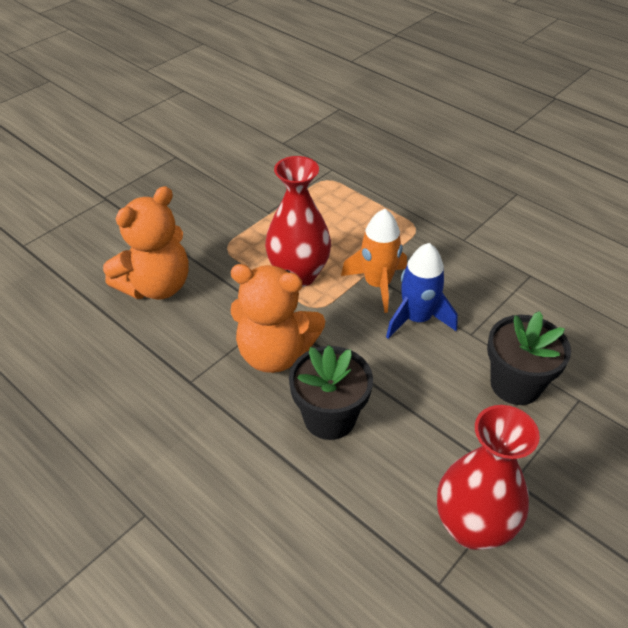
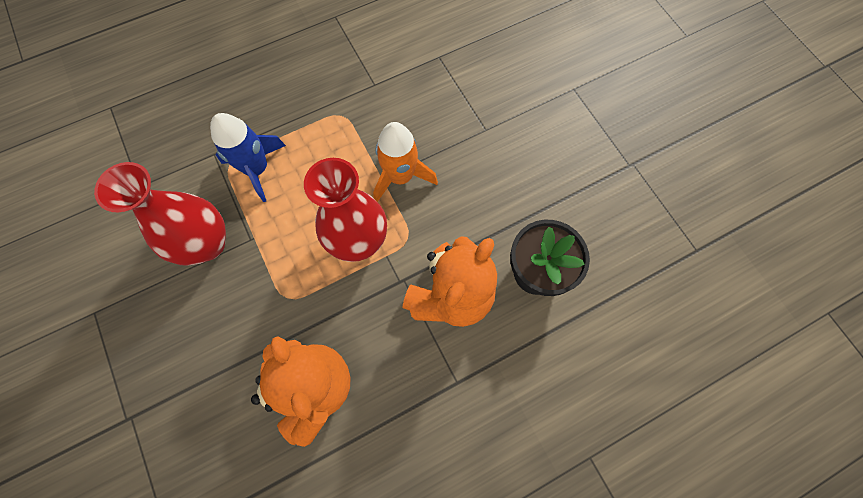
camera: 70 degrees left, 25 degrees up
(417, 319) = (454, 162): blue rocket -> blue rocket (257, 169)
(472, 527) = (660, 209): red vase -> red vase (207, 244)
(515, 384) = (547, 122): black flower pot -> none

